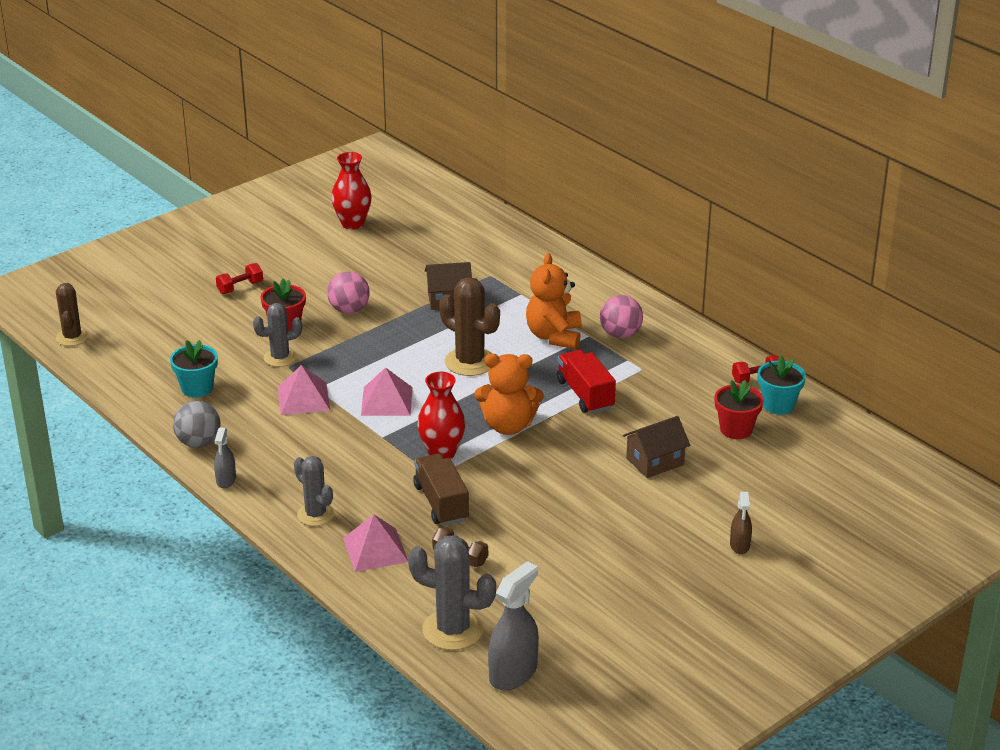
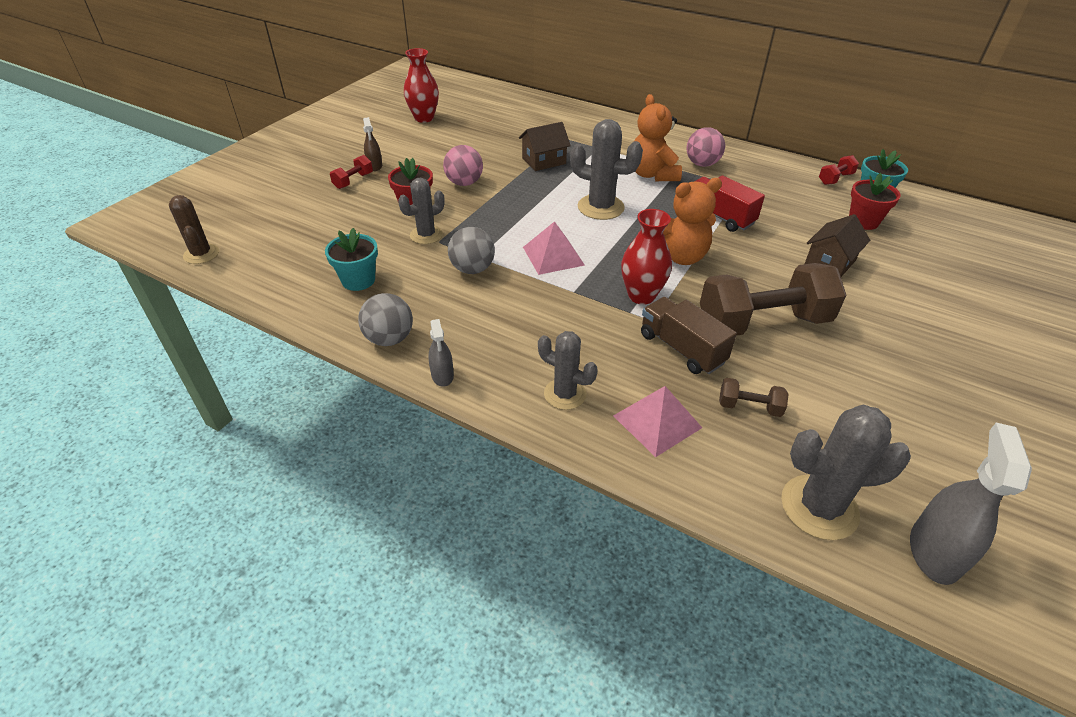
camera: 20 degrees left, 10 degrees up
(303, 398) = (472, 269): pink pyramid -> grey ball
(470, 362) = (600, 207): brown cactus -> grey cactus
(534, 499) = (763, 323): none -> brown dumbbell
(739, 545) = (979, 326): brown spray bottle -> brown spray bottle (374, 166)

